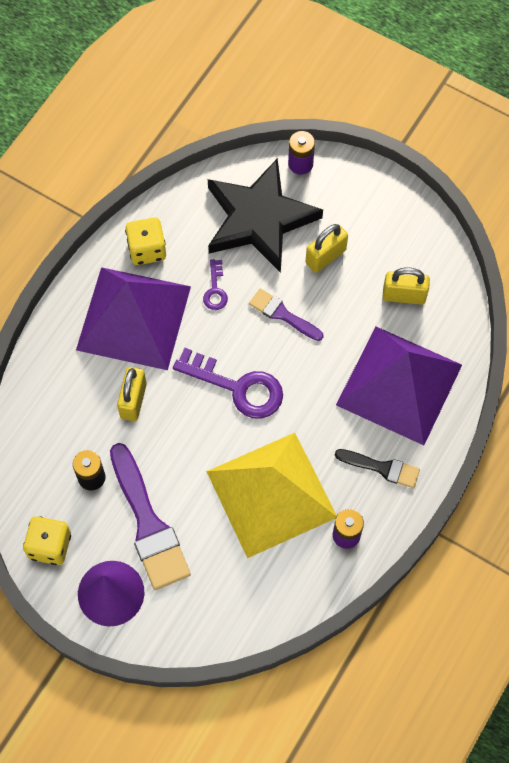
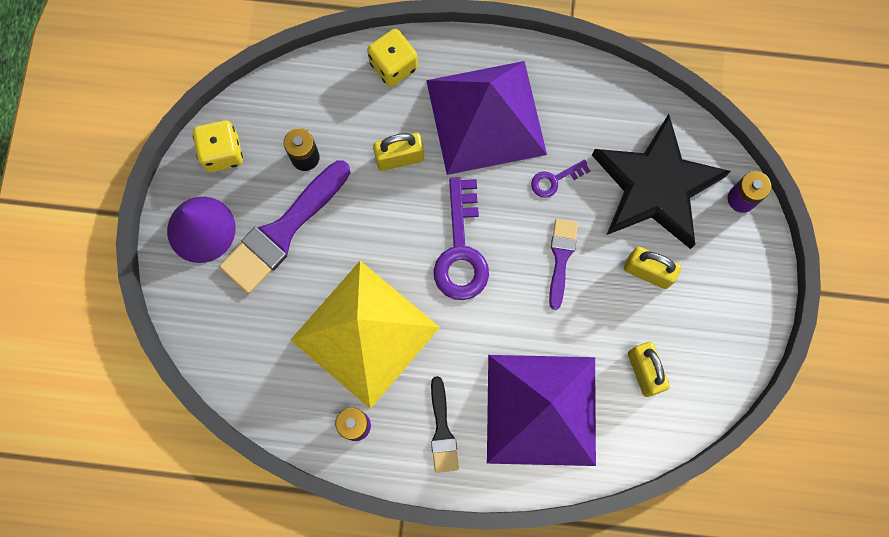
camera: 65 degrees right, 10 degrees up
(147, 249) = (565, 94): yellow dice -> yellow dice (393, 66)

